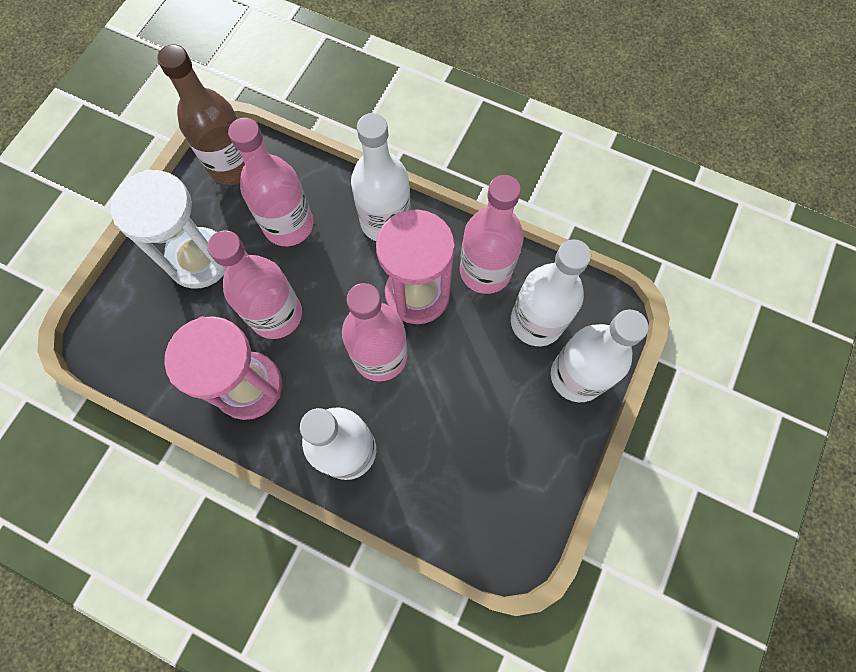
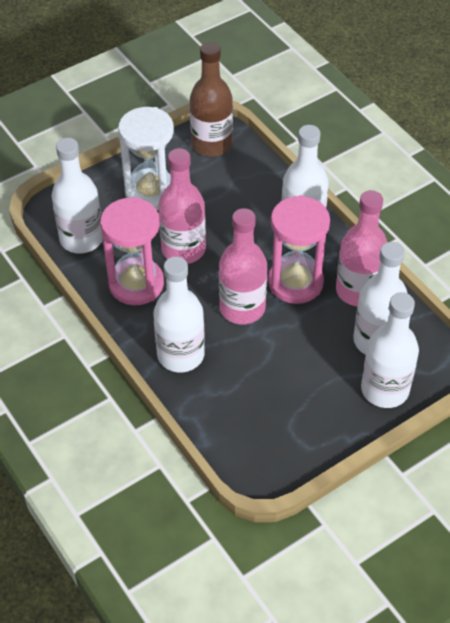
camera: 30 degrees right, 20 degrees down
(153, 360) = (81, 239): none -> white bottle
(288, 225) = (228, 198): pink bottle -> none

